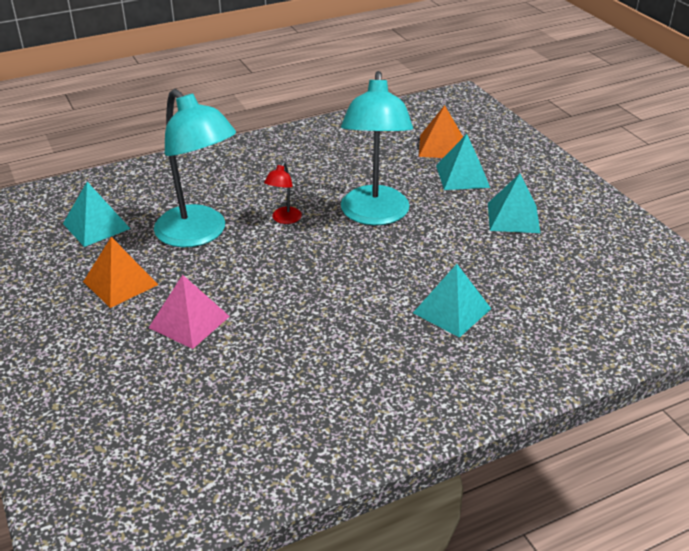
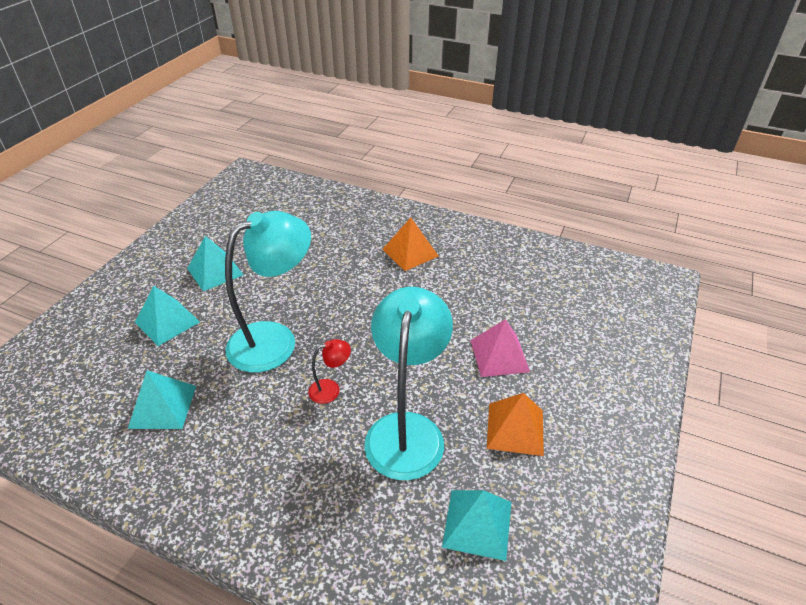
camera: 130 degrees left, 5 degrees up
(441, 146) = (114, 360): orange pyramid -> orange pyramid (410, 252)
(452, 310) = (352, 253): turquoise pyramid -> turquoise pyramid (162, 406)

